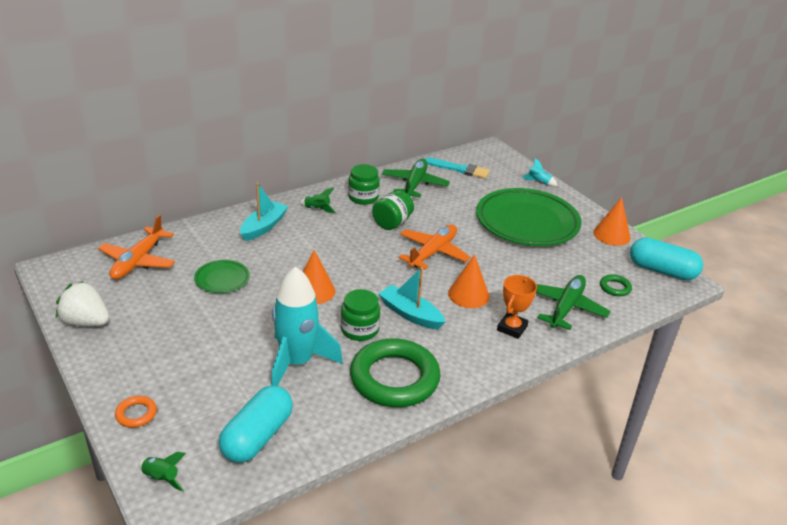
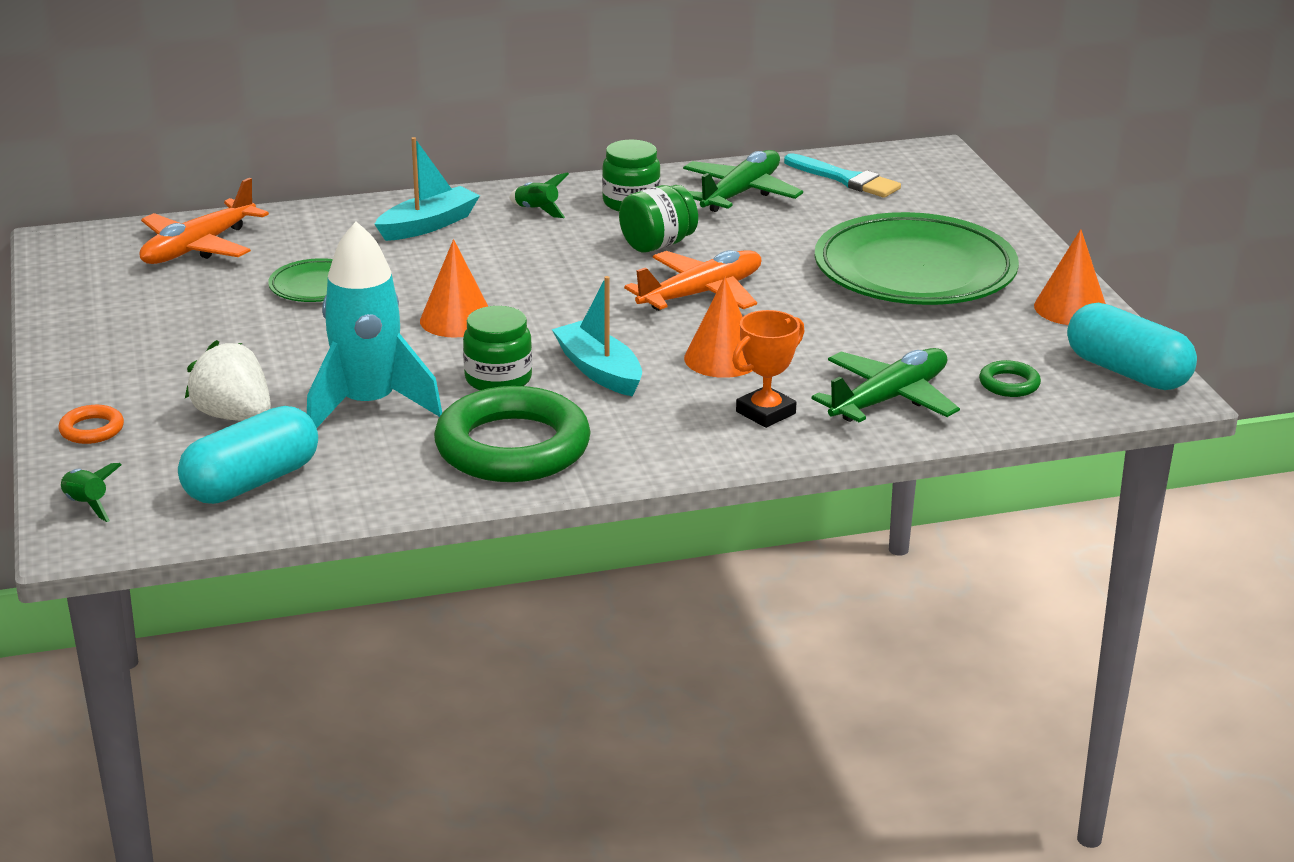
camera: 20 degrees right, 5 degrees down
(86, 322) = (78, 313): white strawberry -> white strawberry (234, 416)
(538, 182) = (988, 214): turquoise rocket -> none

